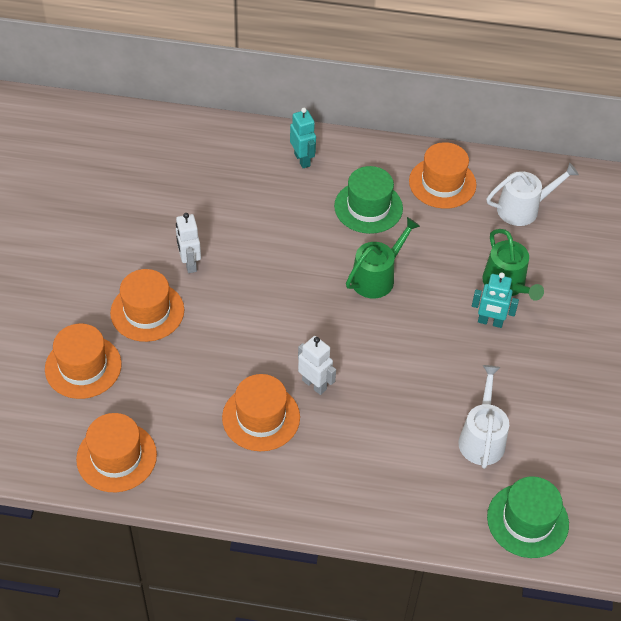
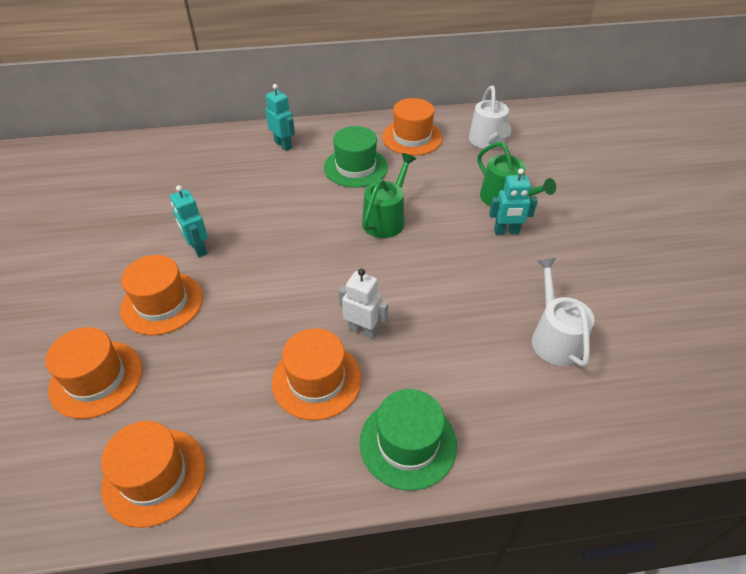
camera: 15 degrees left, 5 degrees down
(189, 263) = (198, 248): white robot -> turquoise robot
(523, 208) = (488, 141): white watering can -> white watering can turned 120 degrees clockwise
(527, 520) = (646, 411): green hat -> green hat (408, 443)

